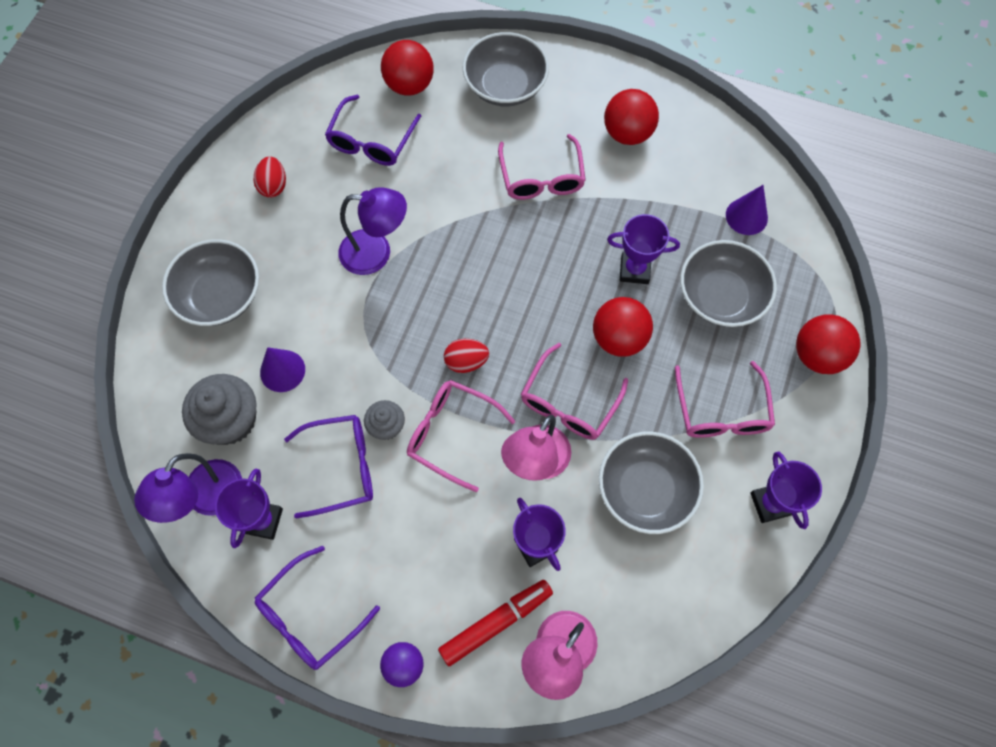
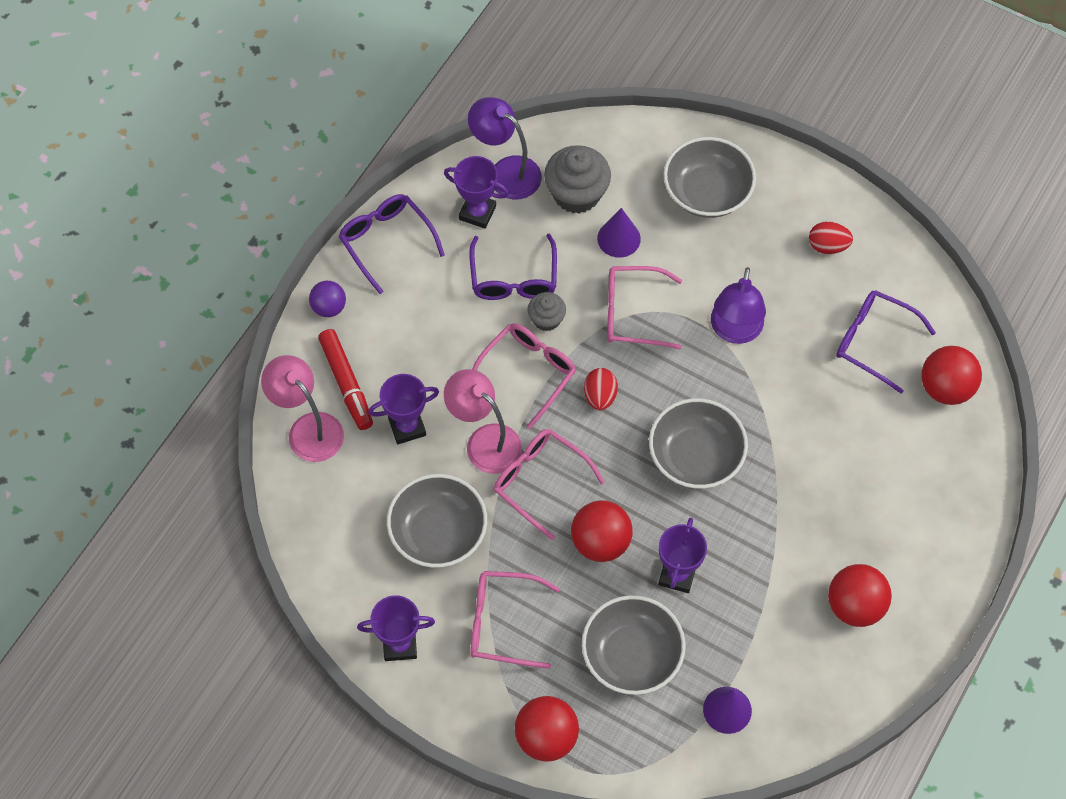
camera: 100 degrees right, 5 degrees down
(505, 86) = (935, 487): grey bowl -> grey bowl (695, 456)
(541, 178) = (805, 503): pink glasses -> pink glasses (632, 313)

